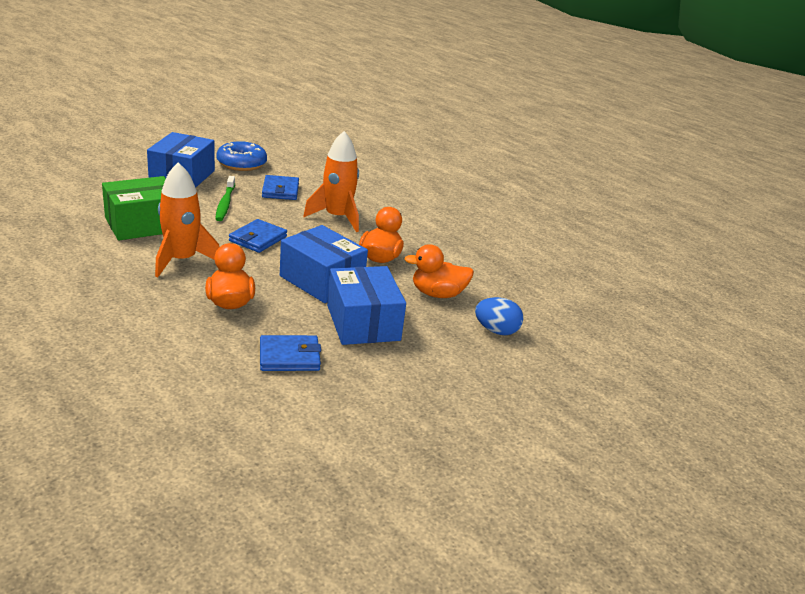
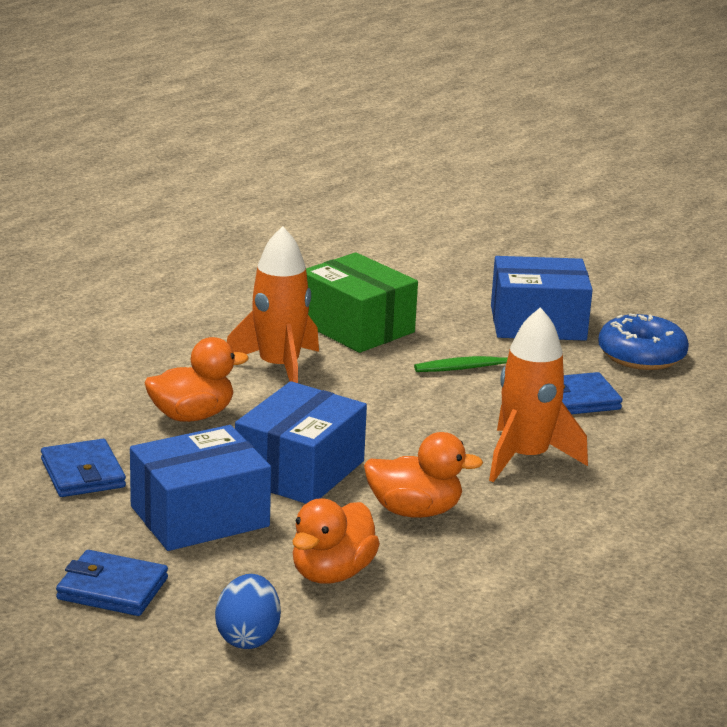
camera: 80 degrees right, 5 degrees down
(258, 239) = (388, 407): blue wallet -> blue wallet (112, 589)
(437, 294) = (332, 573): orange duck -> orange duck turned 135 degrees counterclockwise

